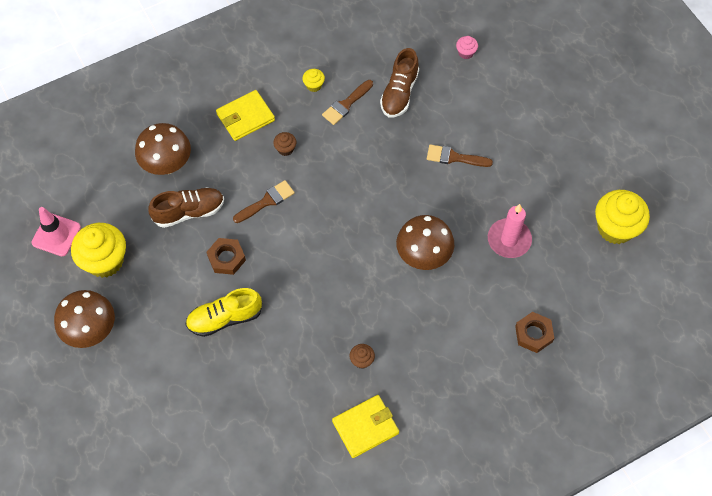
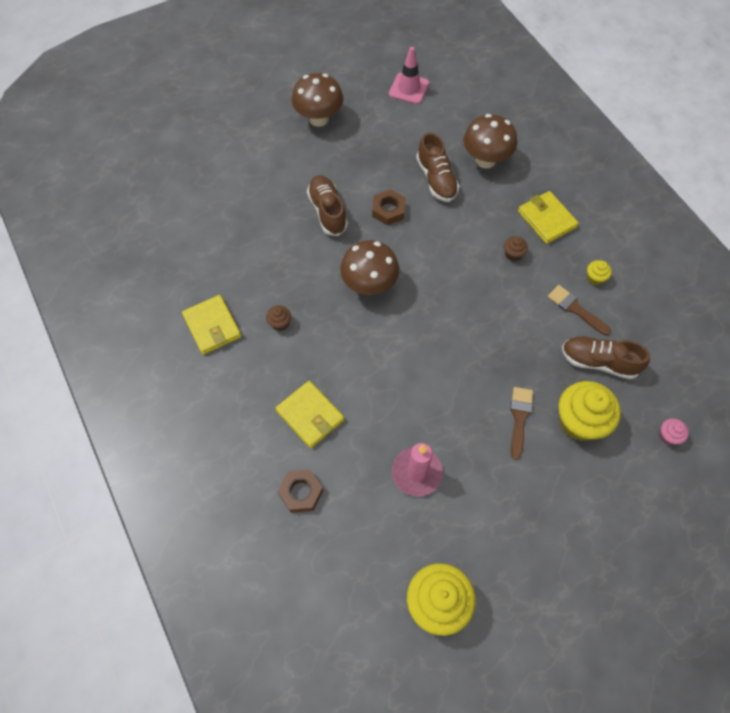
camera: 90 degrees right, 0 degrees up
(105, 261) = (384, 123): yellow cupcake -> yellow cupcake (579, 422)
(225, 318) = (327, 211): yellow shoe -> brown shoe
(267, 201) = (451, 240): brown brush -> none
(423, 256) = (394, 382): brown mushroom -> brown mushroom (369, 285)
(460, 328) = (310, 415): none -> yellow wallet

